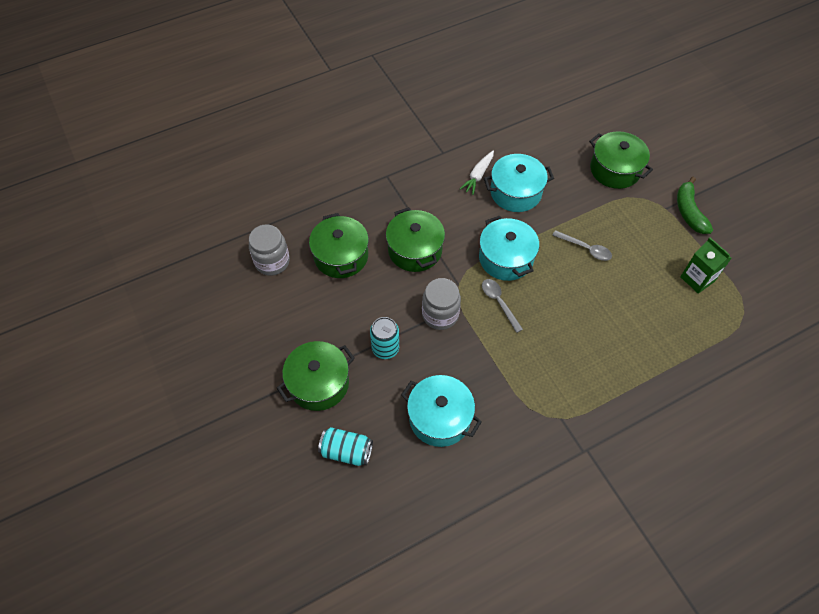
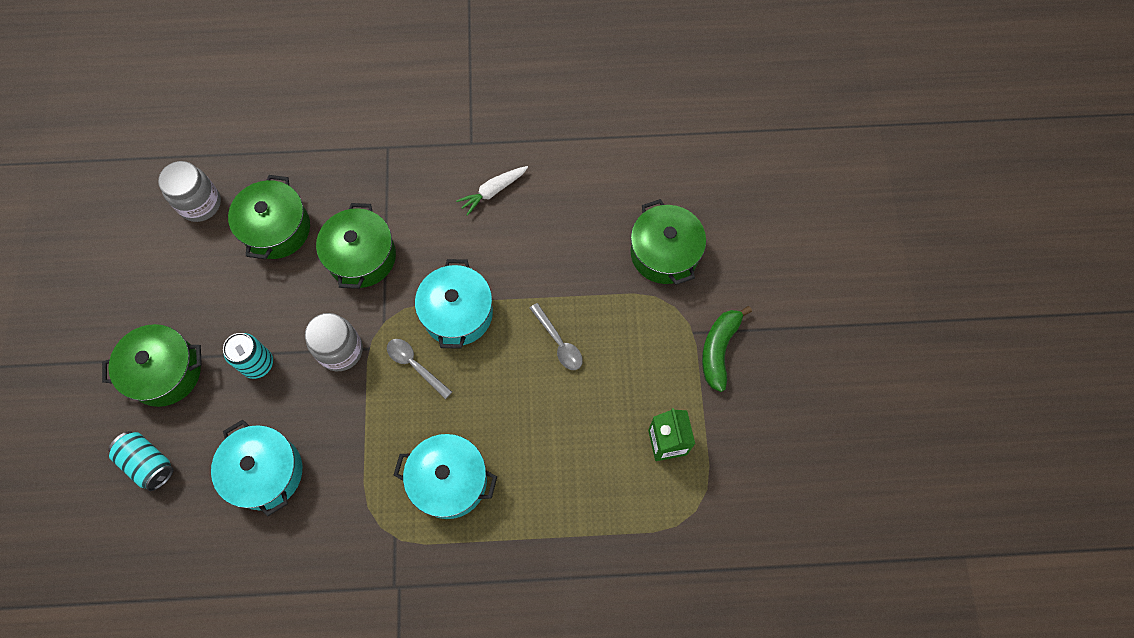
camera: 25 degrees right, 10 degrees up
(499, 302) = (415, 365): grey spoon -> grey spoon turned 45 degrees counterclockwise
(515, 192) = (523, 232): turquoise pot -> turquoise pot (449, 481)

